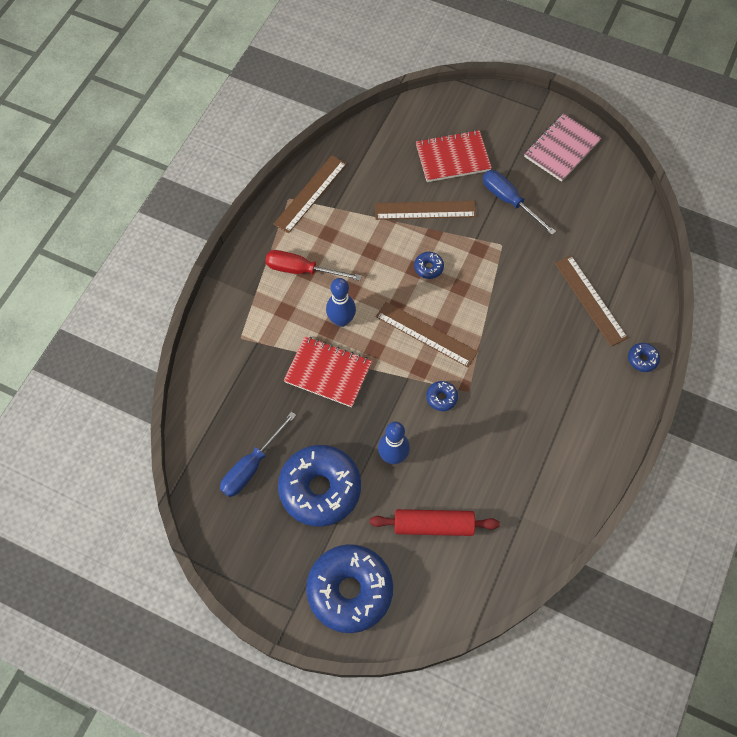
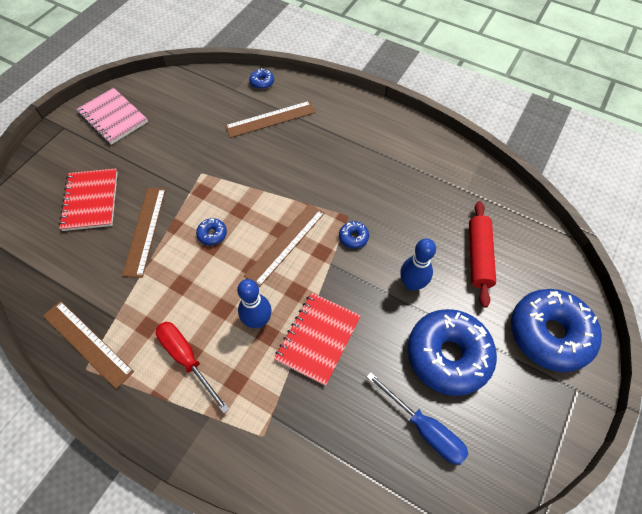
camera: 85 degrees left, 5 degrees down
(302, 270) = (187, 359): red screwdriver -> red screwdriver turned 120 degrees clockwise
(509, 201) = (156, 162): blue screwdriver -> none
(642, 359) = (329, 95): blue donut -> blue donut (262, 82)

